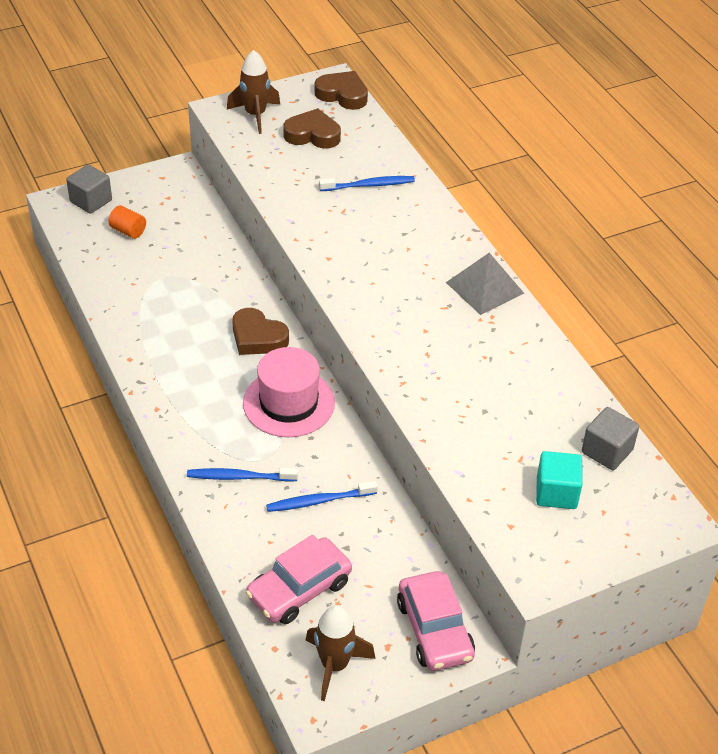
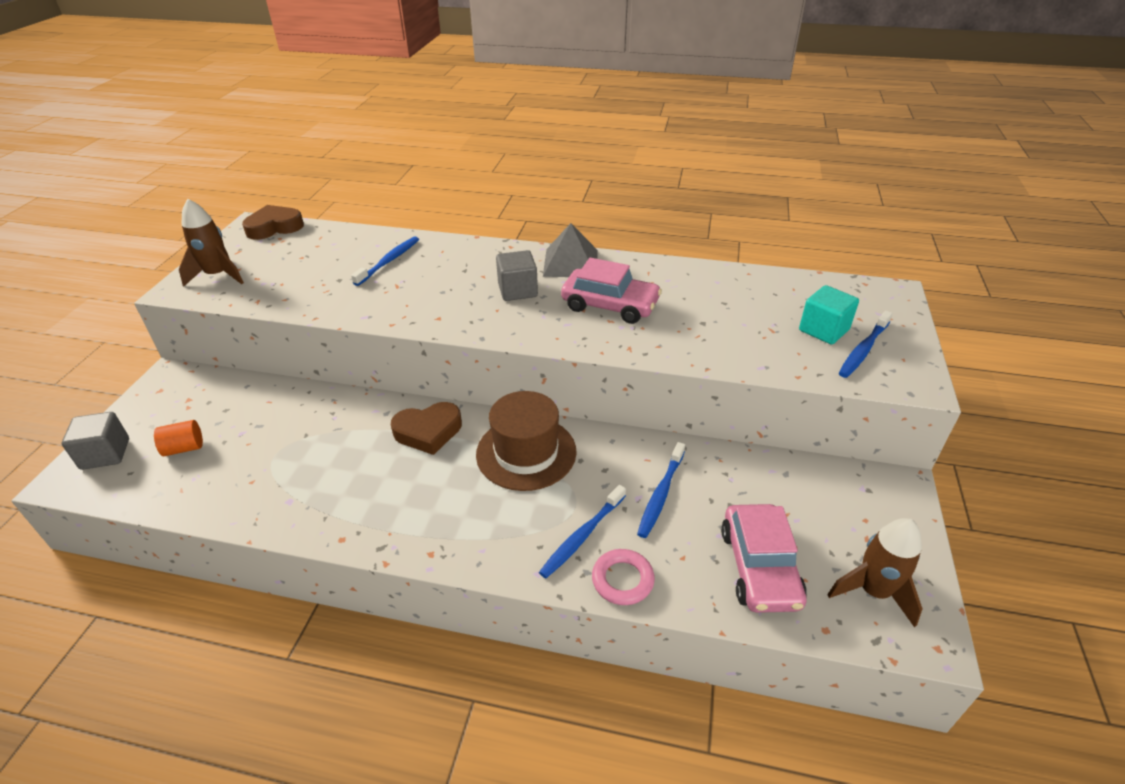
camera: 50 degrees left, 5 degrees down
(221, 518) = (622, 580): none -> pink ring
(289, 403) = (526, 452): pink hat -> brown hat
(312, 134) = (290, 260): brown heart -> none
(435, 630) = (865, 497): pink car -> pink car (610, 305)
(552, 529) = (863, 350): none -> blue toothbrush
(607, 451) = (796, 289): grey cube -> grey cube (517, 290)

